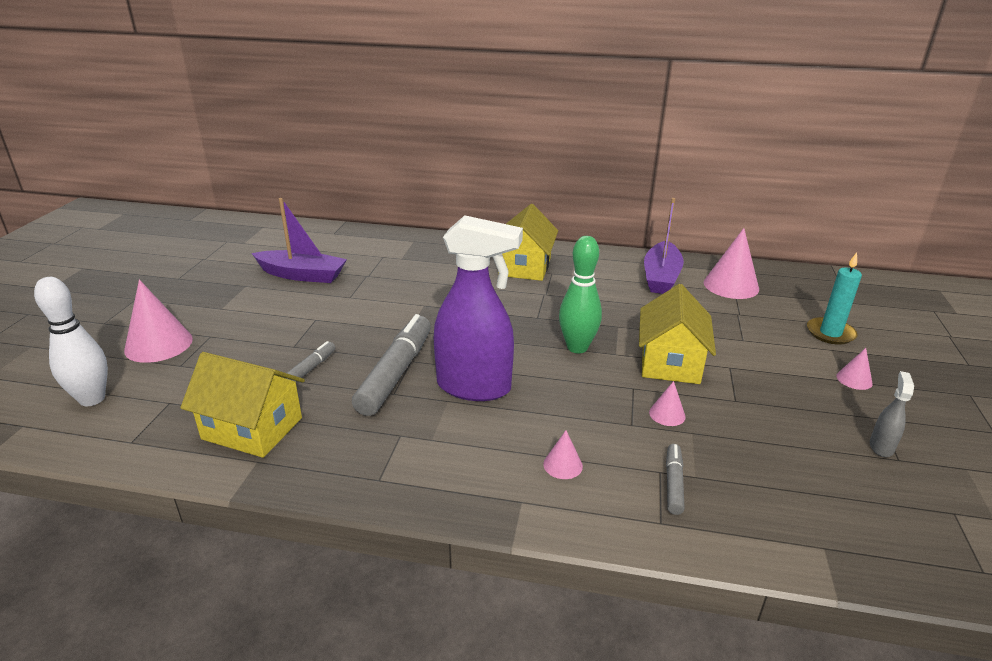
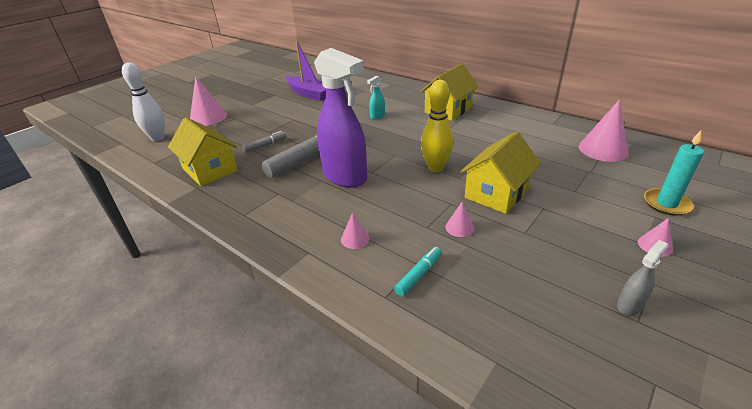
camera: 30 degrees right, 5 degrees up
(439, 292) = (377, 116): none -> turquoise spray bottle
(577, 347) = (435, 168): green bowling pin -> yellow bowling pin
(661, 277) = (546, 133): purple boat -> none
(673, 483) = (419, 274): grey marker -> turquoise marker

